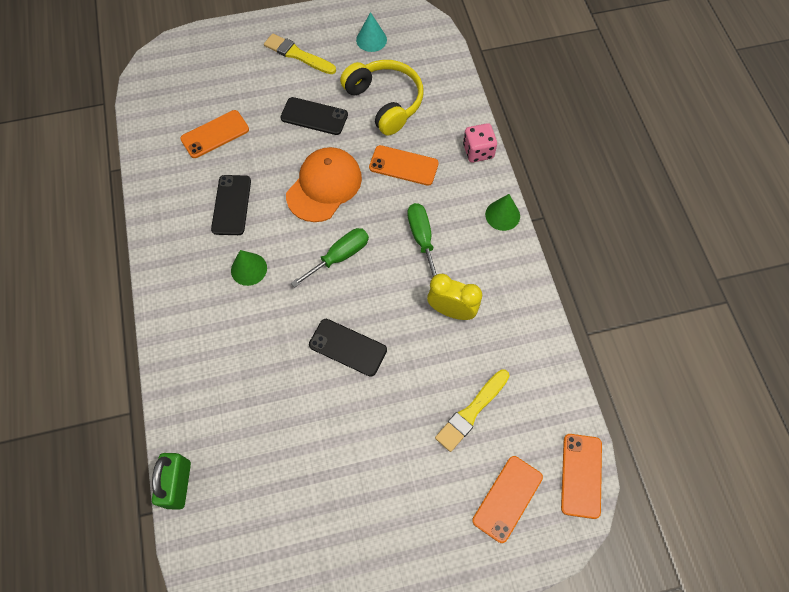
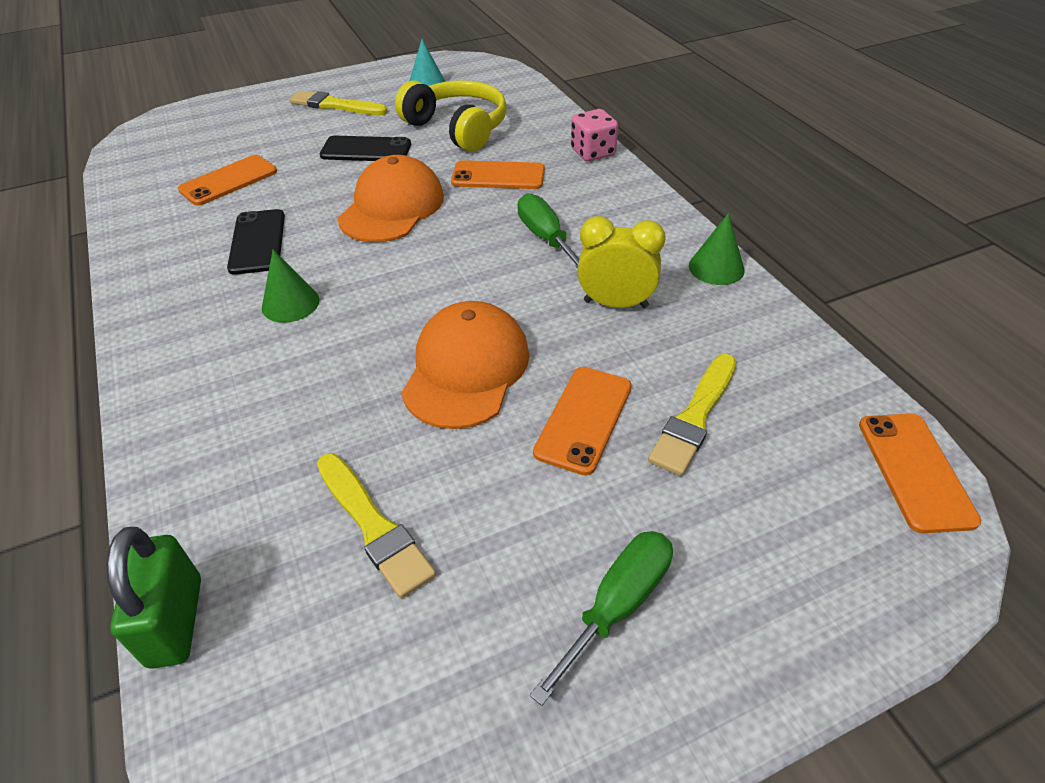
camera: 10 degrees left, 20 degrees down
(279, 448) = (373, 525): none -> yellow brush
(340, 256) = (430, 271): green screwdriver -> green screwdriver (617, 605)
(348, 347) = (466, 369): black phone -> orange cap
(502, 215) = (649, 202): green cone -> green cone (716, 267)
(507, 498) = (809, 527): orange phone -> orange phone (584, 419)

